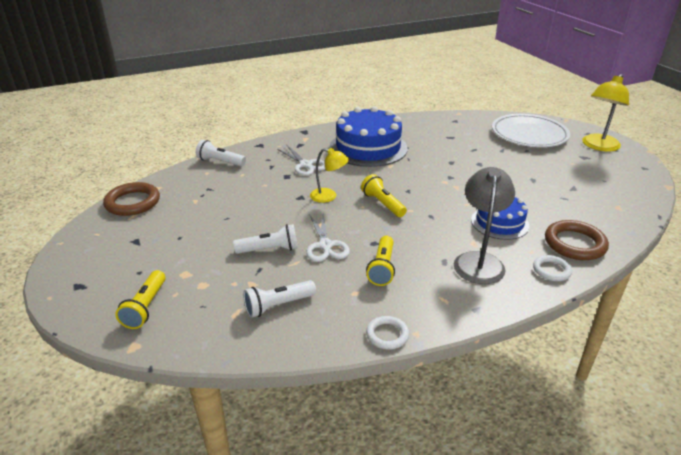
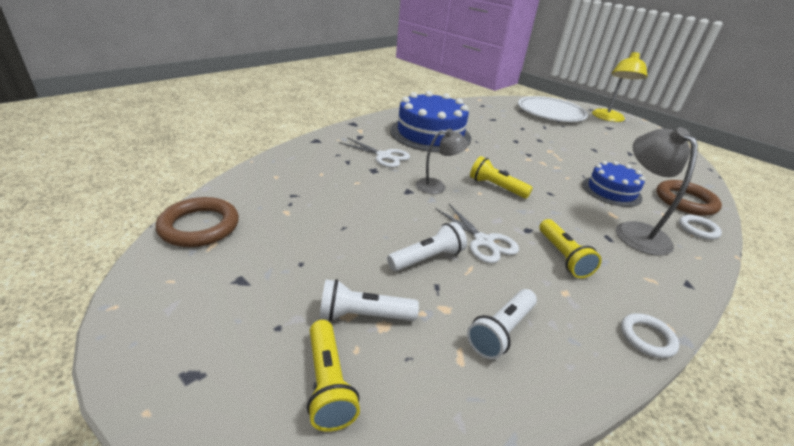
camera: 25 degrees left, 0 degrees up
(220, 162) = (283, 162): white flashlight -> white flashlight (363, 315)
(329, 196) = (437, 186): yellow lamp -> grey lamp

